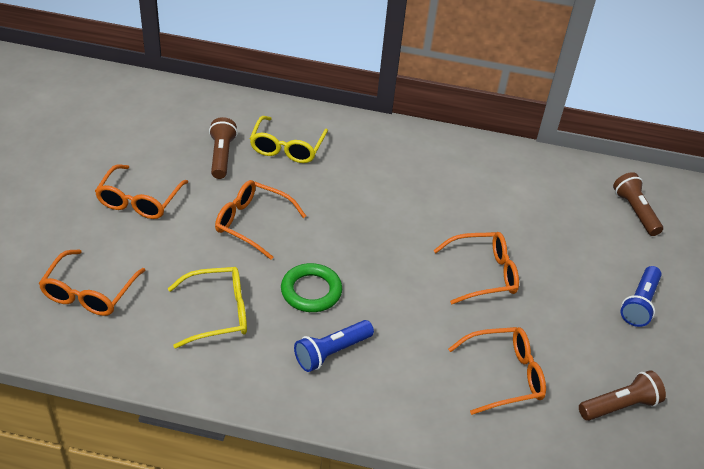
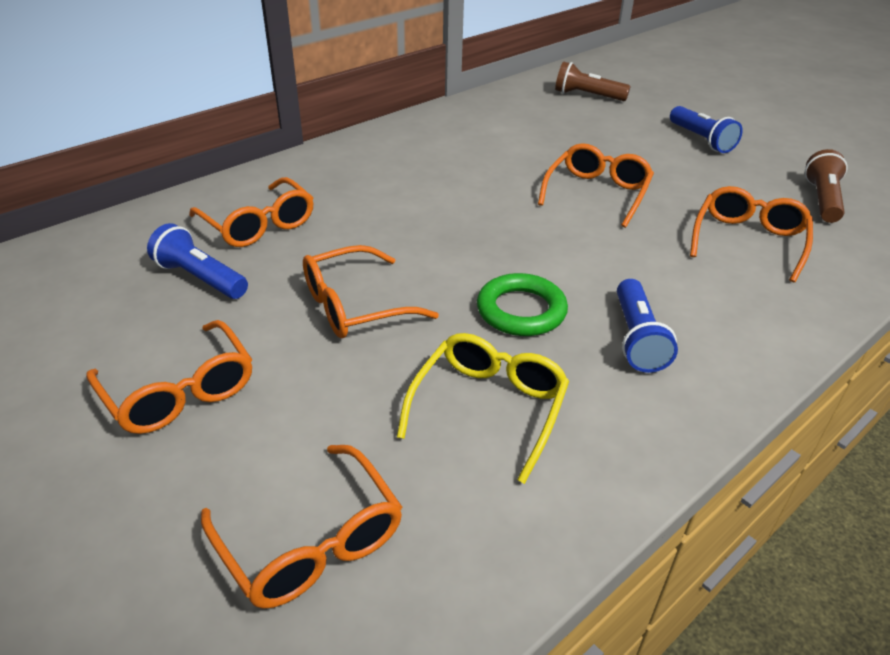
camera: 50 degrees left, 5 degrees down
(221, 156) = (200, 278): brown flashlight -> blue flashlight
(287, 147) = (258, 225): yellow glasses -> orange glasses

